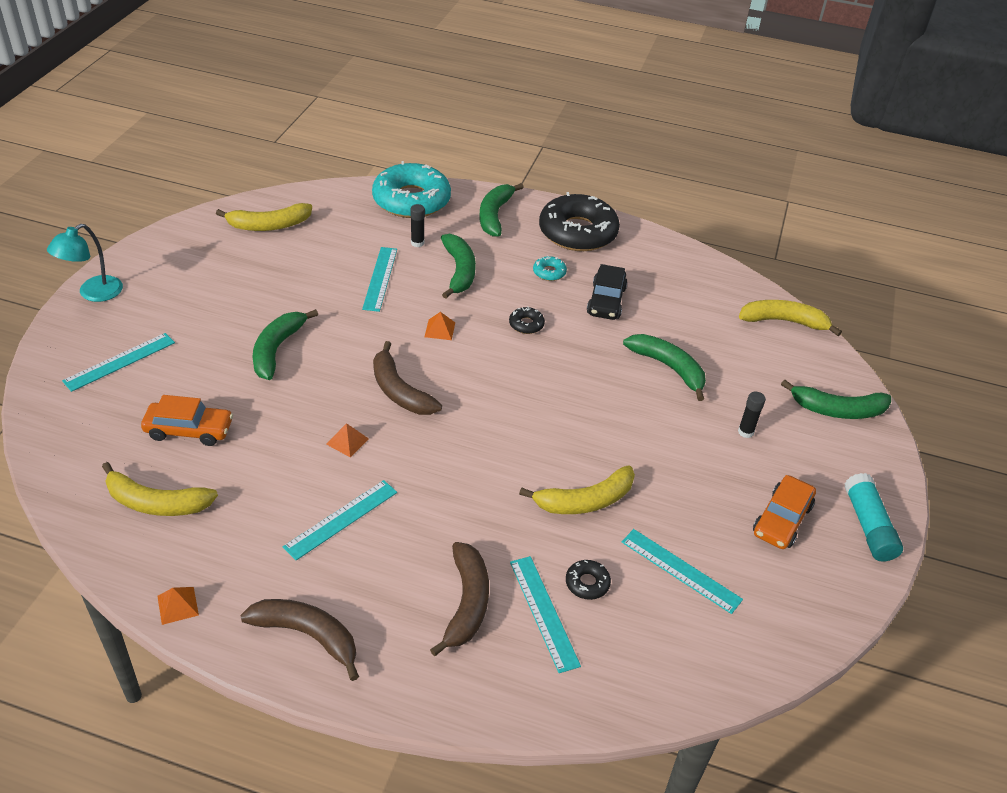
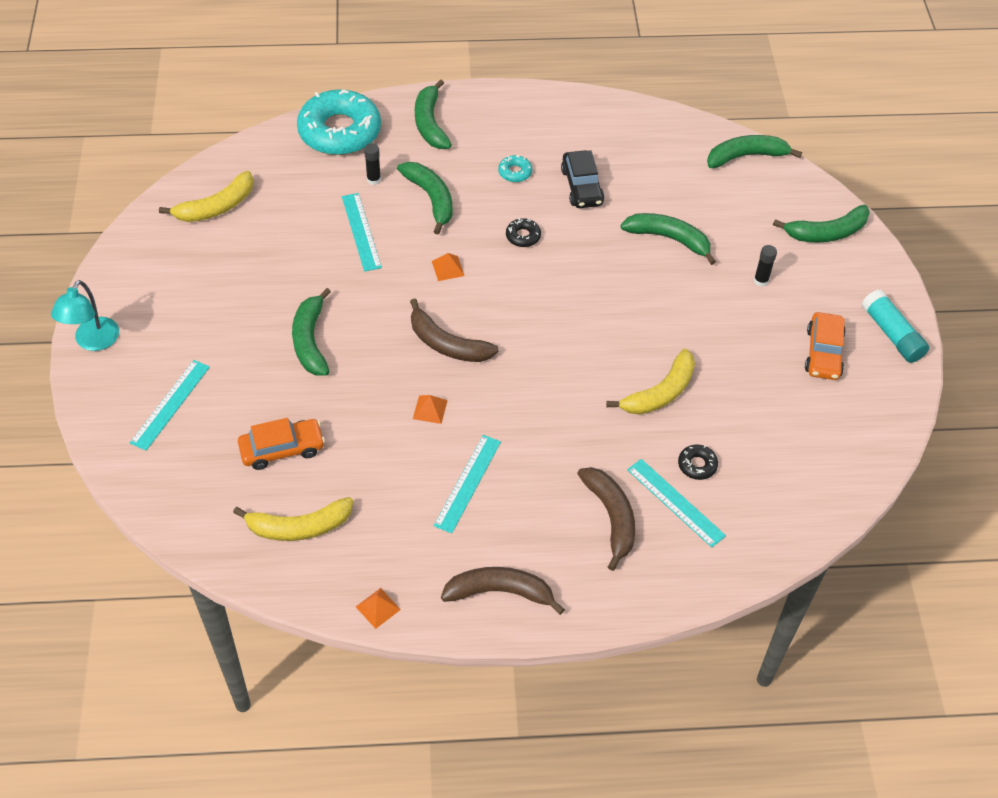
camera: 20 degrees left, 10 degrees up
(577, 232) = (518, 118): black donut -> none
(681, 570) = (764, 426): turquoise ruler -> none
(783, 321) = (746, 156): yellow banana -> green banana

